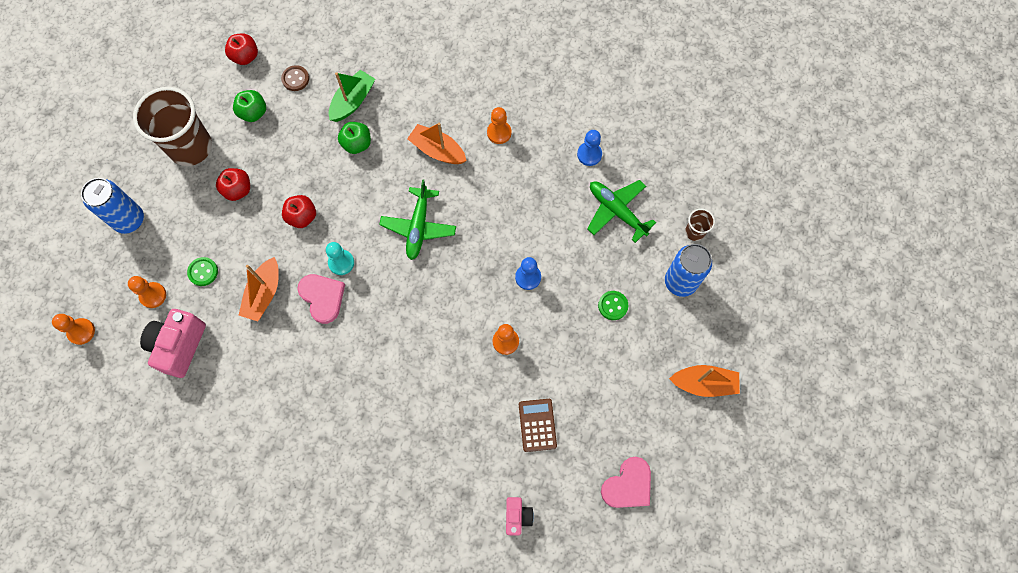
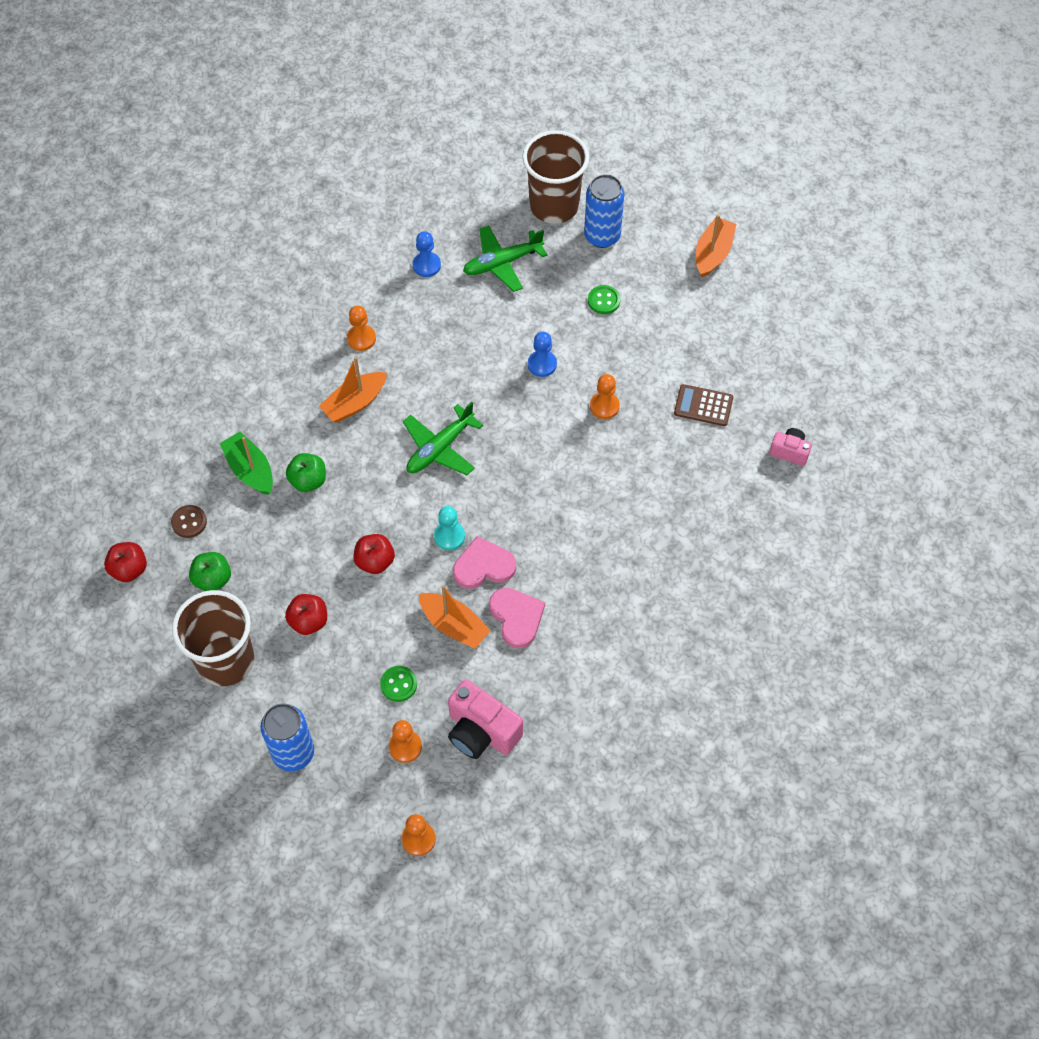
camera: 70 degrees left, 10 degrees down
(418, 227) = (440, 448): green plane -> green plane turned 105 degrees clockwise
(628, 485) = (790, 349): pink heart -> pink heart (516, 617)
(694, 232) = (554, 206): brown cup -> brown cup, size x2.29

